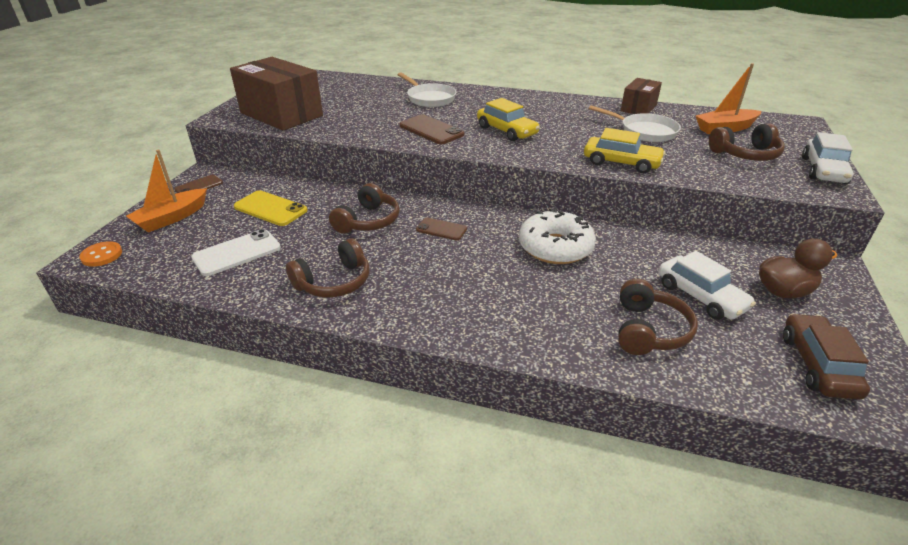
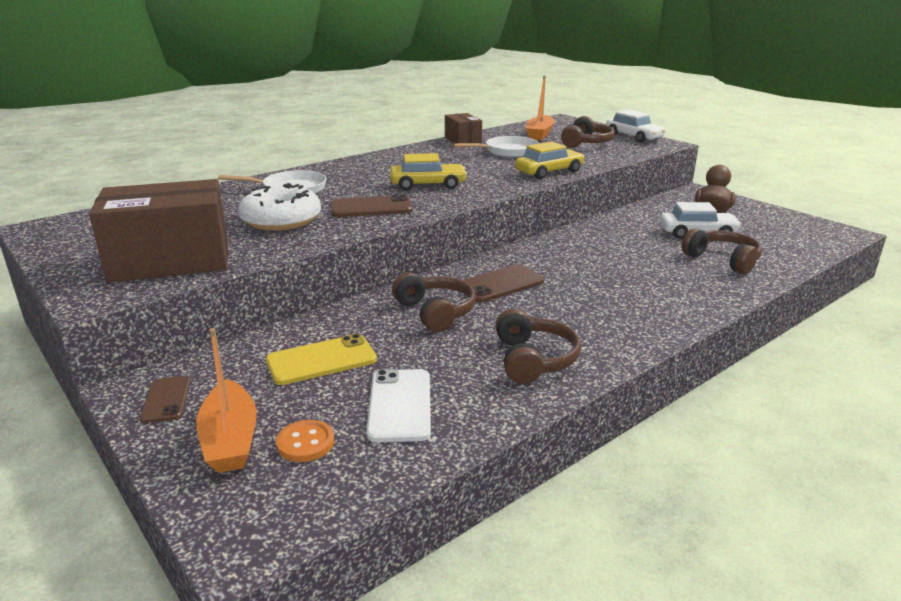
camera: 55 degrees left, 10 degrees down
(102, 255) = (255, 525): orange button -> orange button (305, 443)
(441, 229) = (500, 284): brown phone -> brown phone, size x1.56
(555, 247) = (586, 252): white donut -> white donut (281, 220)
(817, 365) = (790, 232): brown car -> none

